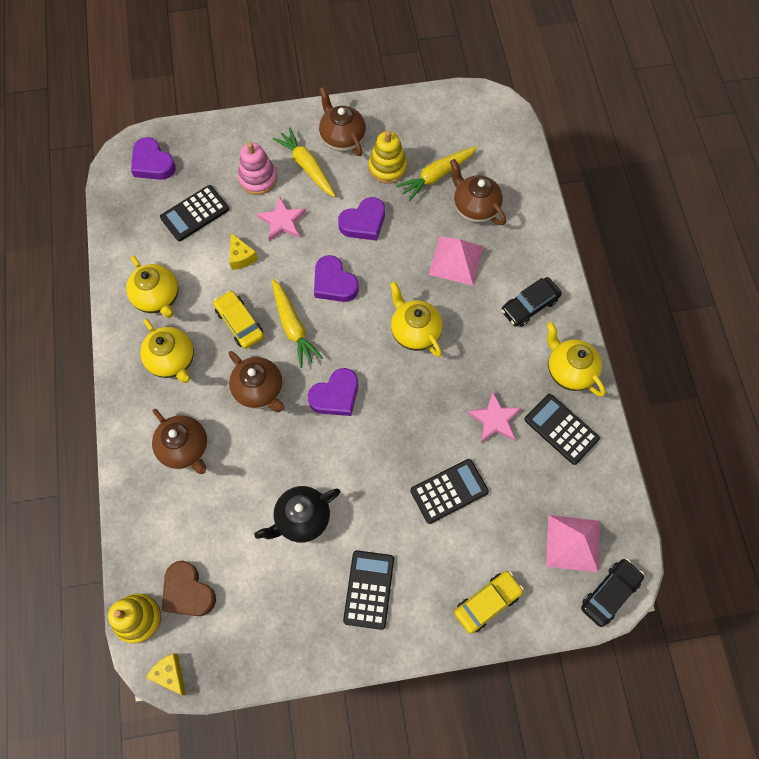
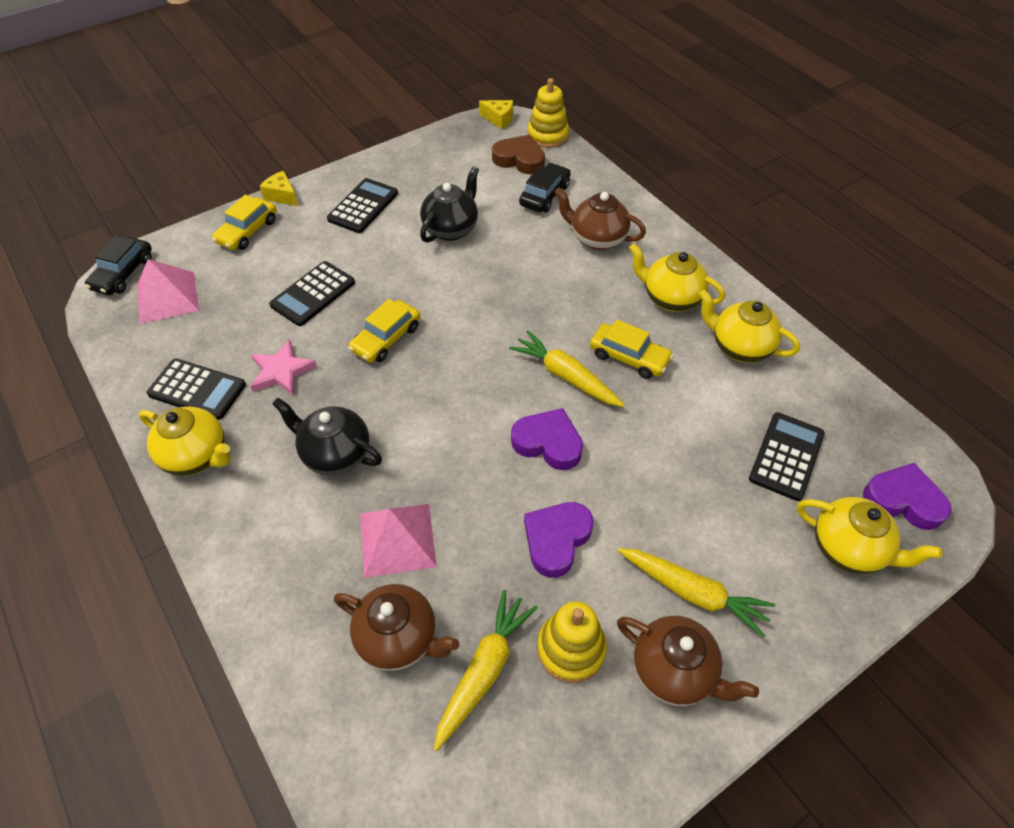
camera: 155 degrees right, 15 degrees down
(241, 257) = (684, 427): yellow cheese -> yellow cheese (282, 196)
(258, 179) = (747, 541): pink stacking toy -> none
(259, 390) = (560, 306): brown teapot -> none
(282, 221) = (668, 494): pink star -> none
(335, 395) = (475, 330): purple heart -> none
(369, 589) = (363, 206): black calculator -> black calculator turned 135 degrees counterclockwise
(406, 417) = (386, 338): none -> yellow car
(414, 331) = (415, 426): yellow teapot -> yellow teapot (848, 549)
(475, 333) = (335, 454): none -> black teapot
(529, 305) = (270, 518): black car -> black car (545, 195)

